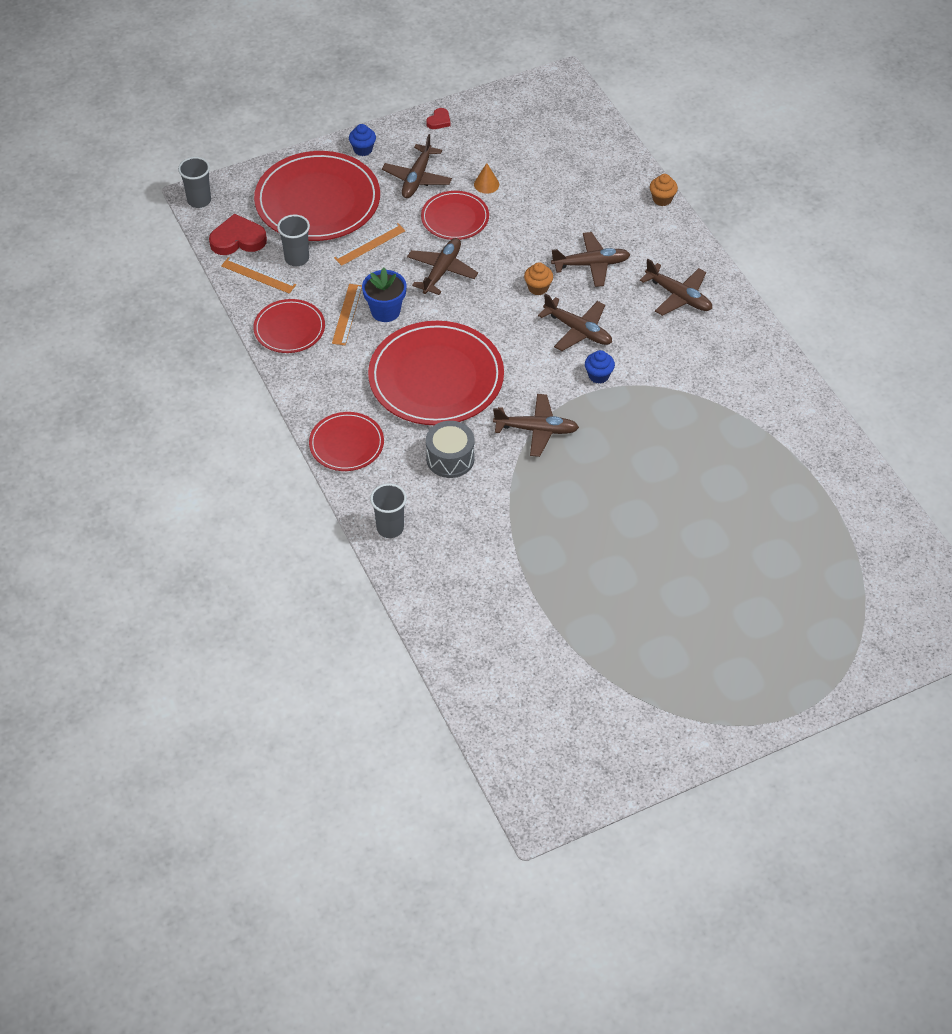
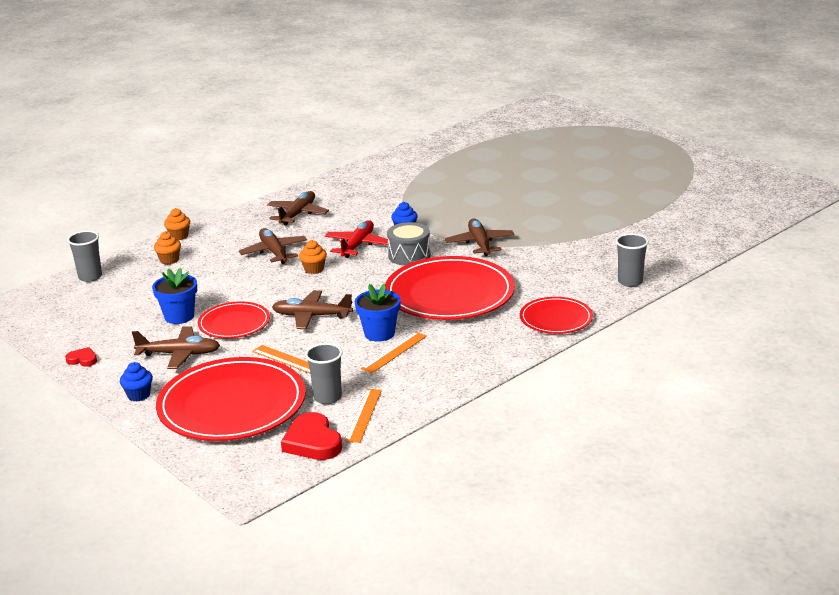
camera: 105 degrees left, 25 degrees down
(199, 200) = (255, 486): grey cup -> grey cup (90, 277)
(289, 329) = (431, 379): red plate -> none
(347, 314) = (394, 352): orange ruler -> orange ruler turned 45 degrees counterclockwise
(450, 458) = (536, 271): grey drum -> grey drum (409, 255)
(486, 184) = (179, 316): orange cone -> blue flower pot
(578, 330) = (357, 245): brown plane -> red plane
(608, 187) = (169, 260): none -> orange cupcake

